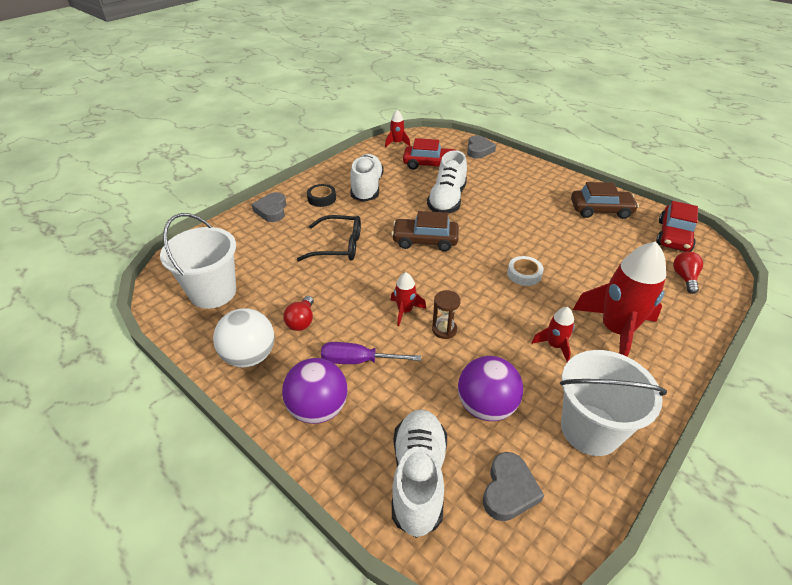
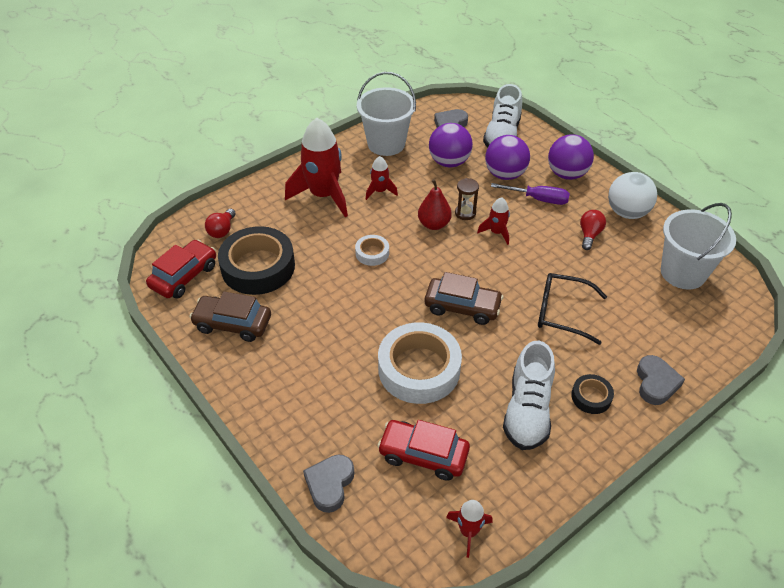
camera: 170 degrees left, 5 degrees up
(404, 395) = (505, 174): none -> purple ball
(447, 200) = (419, 369): white shoe -> white tape
(475, 311) = (434, 224): none -> red pear
(619, 250) = (258, 267): none -> black tape

